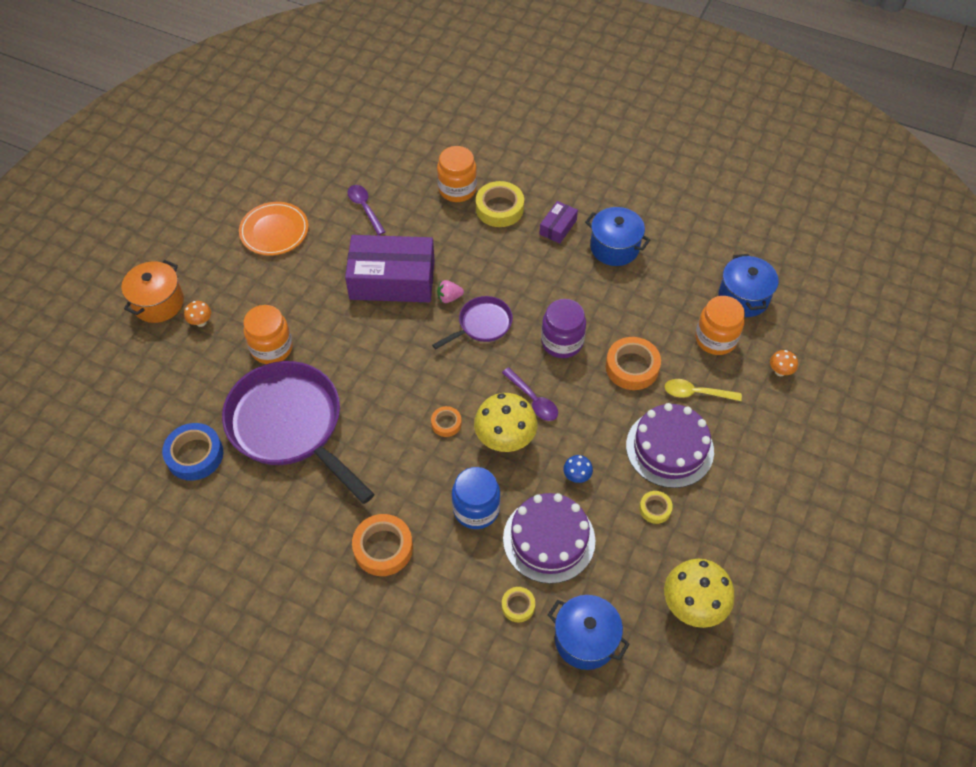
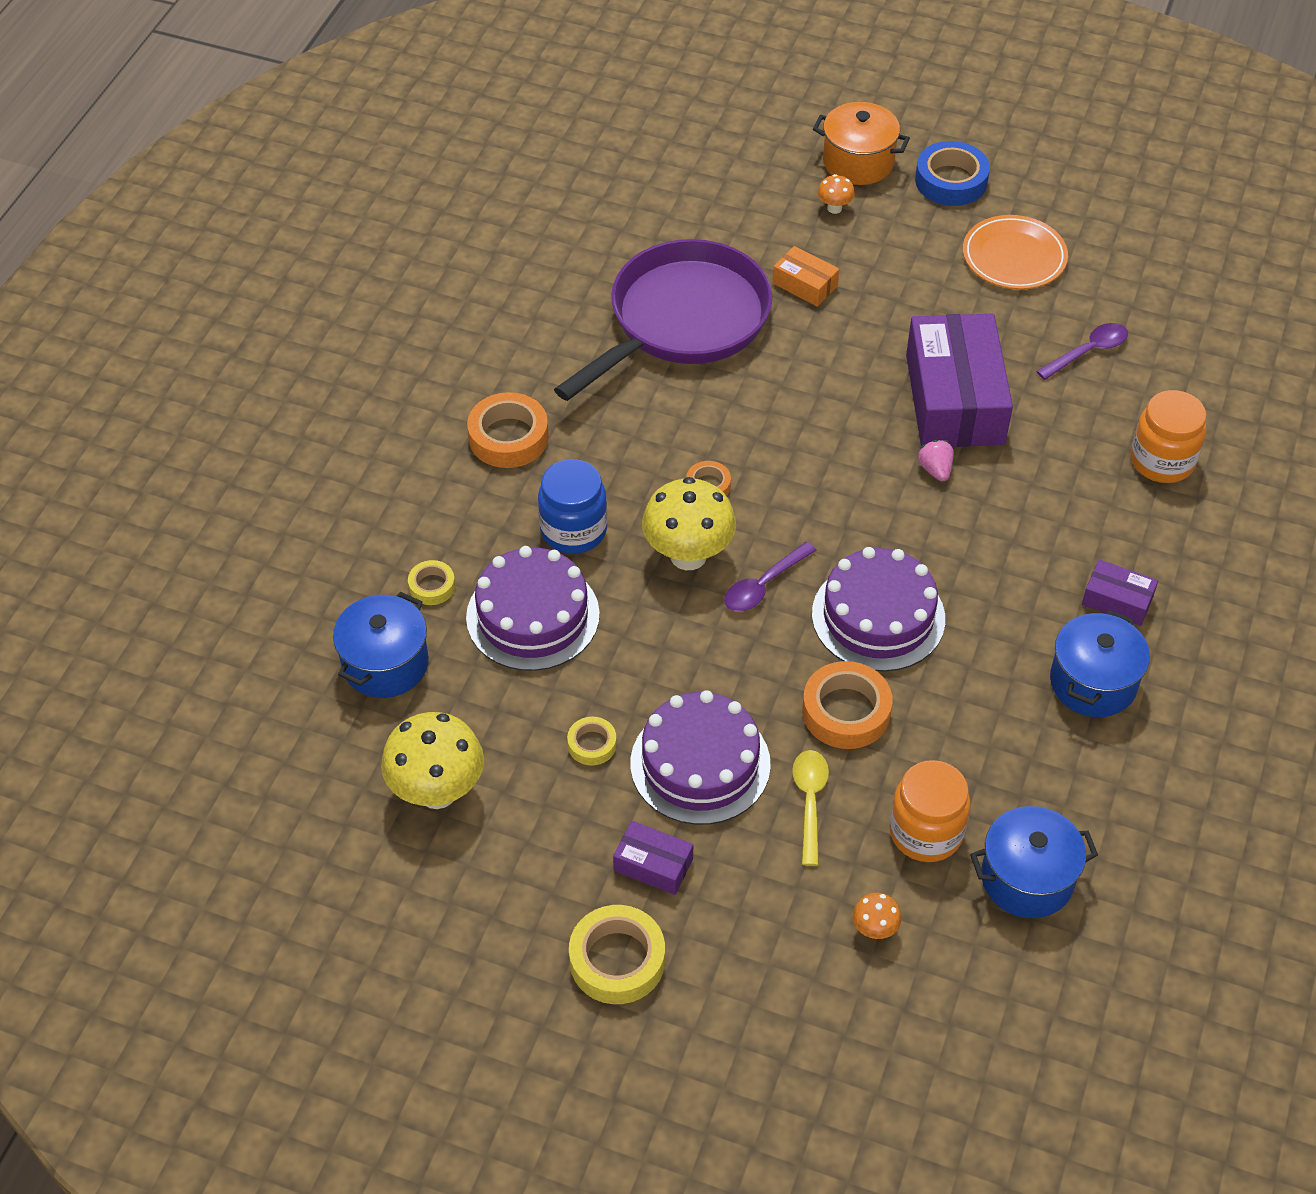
camera: 85 degrees right, 5 degrees down
(195, 455) = (627, 237): blue tape -> blue tape (951, 181)
(272, 348) = (805, 285): orange jar -> orange box
(482, 324) = (892, 514): purple pan -> none
(499, 208) = (1136, 519): yellow tape -> yellow tape (617, 960)
(562, 342) = (878, 616): purple jar -> purple cake
(576, 476) = (637, 645): blue mushroom -> none
(743, 480) = (653, 865): none -> purple box

